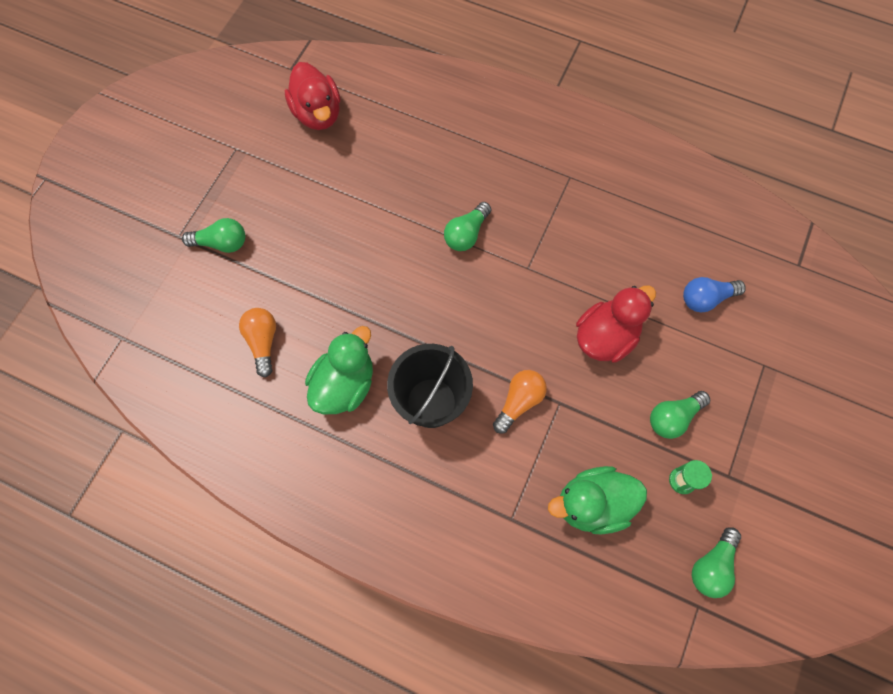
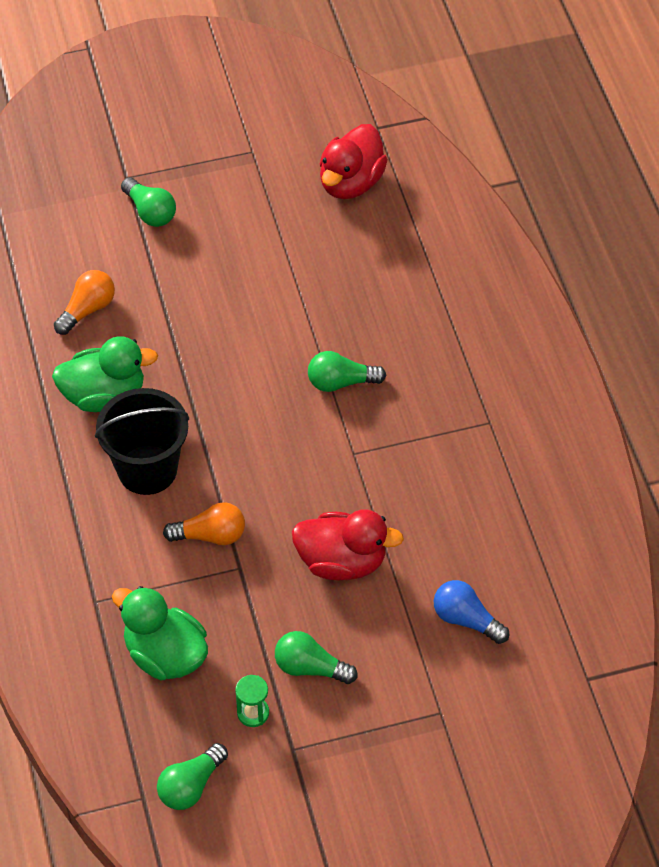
camera: 50 degrees right, 15 degrees down
(711, 566) = (191, 786): green light bulb -> green light bulb turned 45 degrees counterclockwise

